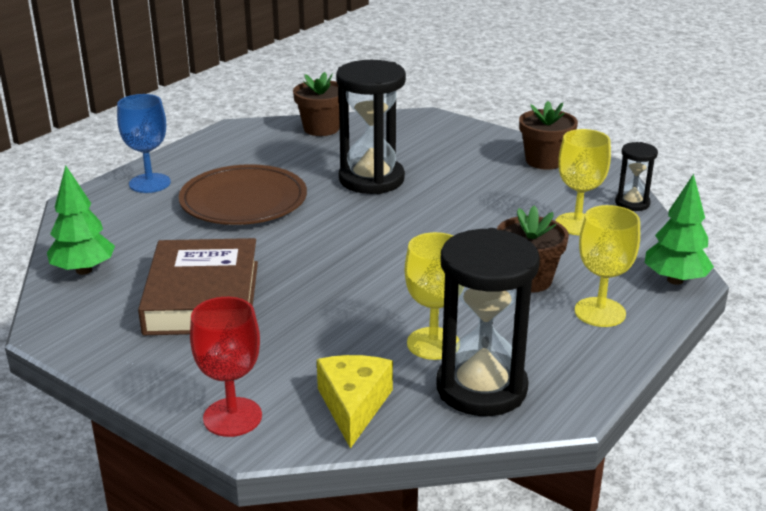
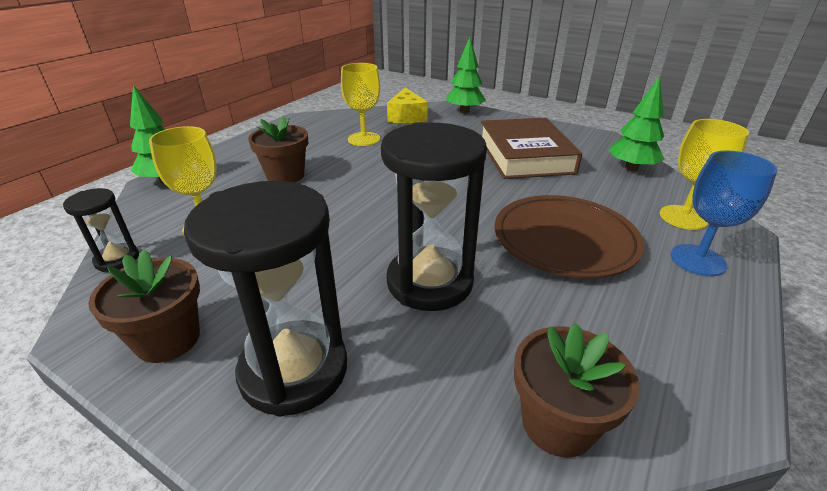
camera: 175 degrees right, 5 degrees up
(232, 417) = (464, 111): red goblet -> green tree
(481, 388) = (339, 124): black hourglass -> black hourglass (294, 370)
(600, 312) = (246, 158): yellow goblet -> yellow goblet (683, 217)

